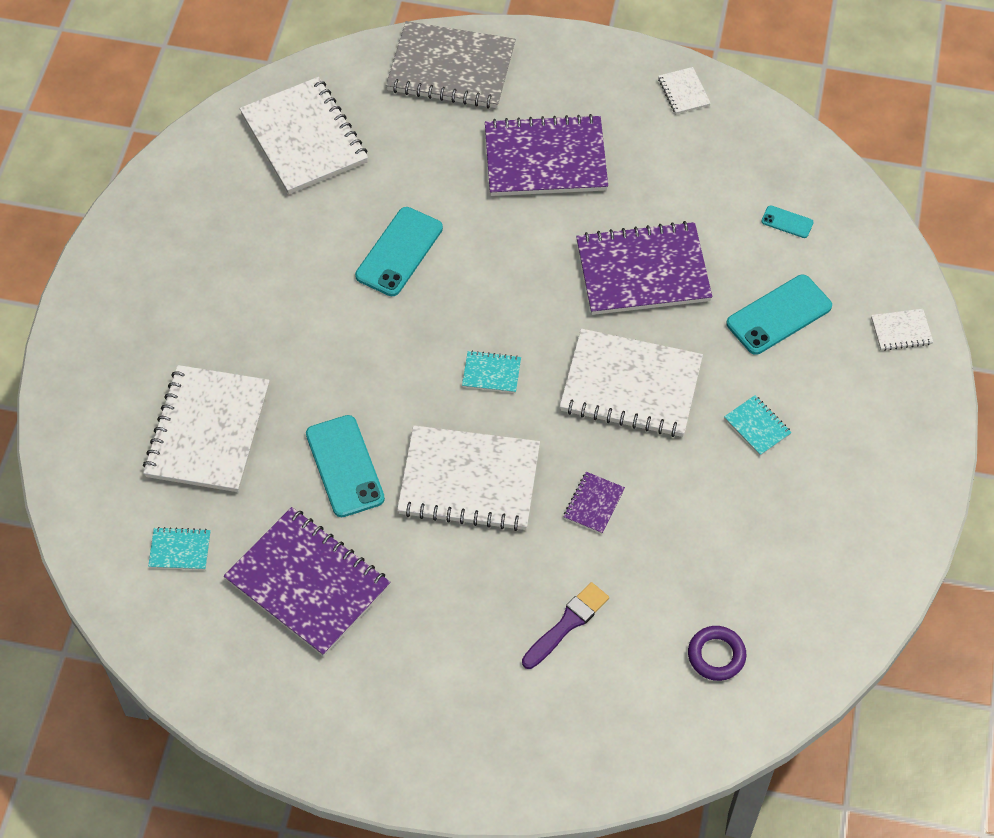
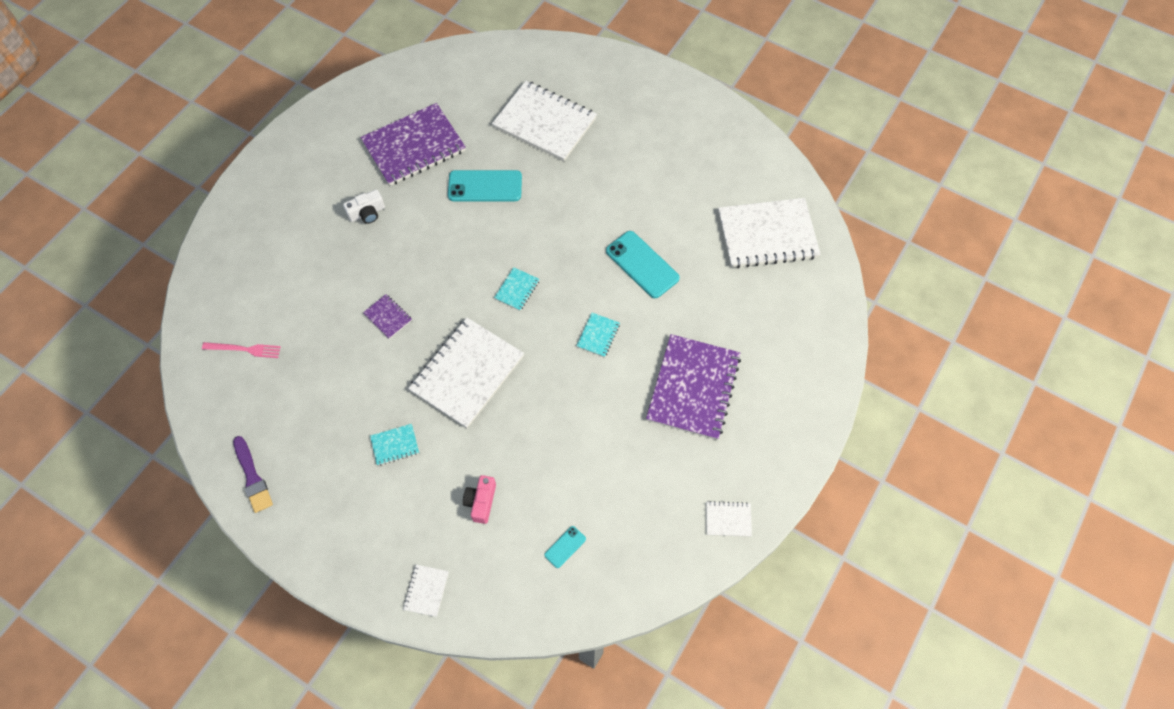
camera: 110 degrees right, 5 degrees up
(180, 550) = (468, 91): turquoise notebook -> turquoise notebook (598, 335)
(445, 597) = (367, 213): none -> white camera
(451, 68) = (807, 351): grey notebook -> none
(469, 480) = (441, 251): white notebook -> none
(567, 624) = (313, 272): purple brush -> purple brush (252, 477)
(643, 271) = (561, 419): purple notebook -> none
(716, 655) = (244, 349): purple ring -> pink fork
(779, 315) = (481, 502): turquoise phone -> pink camera

